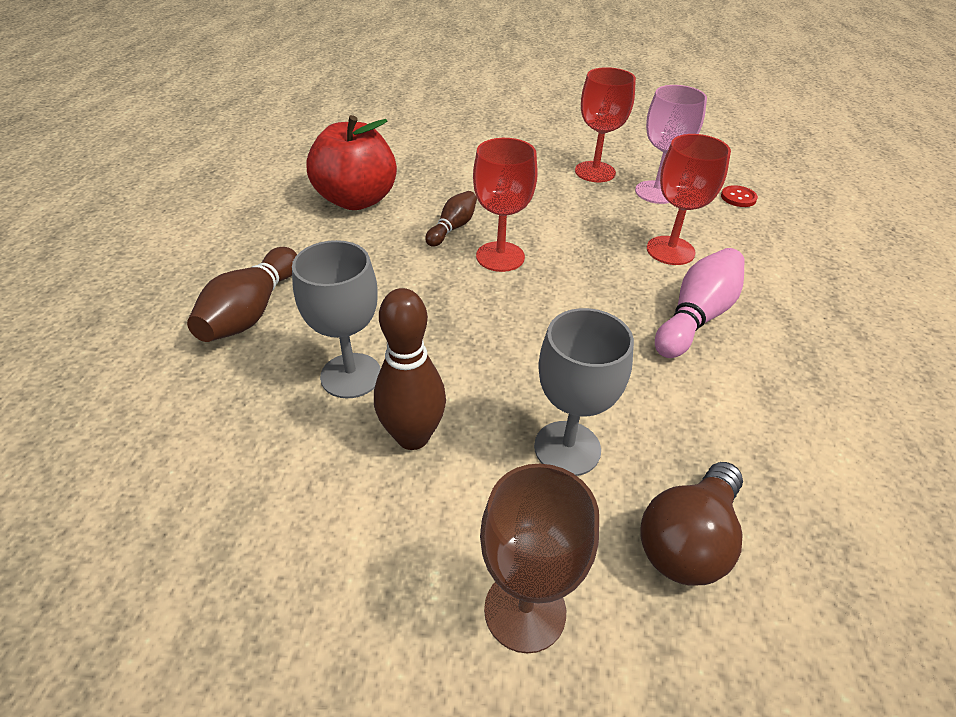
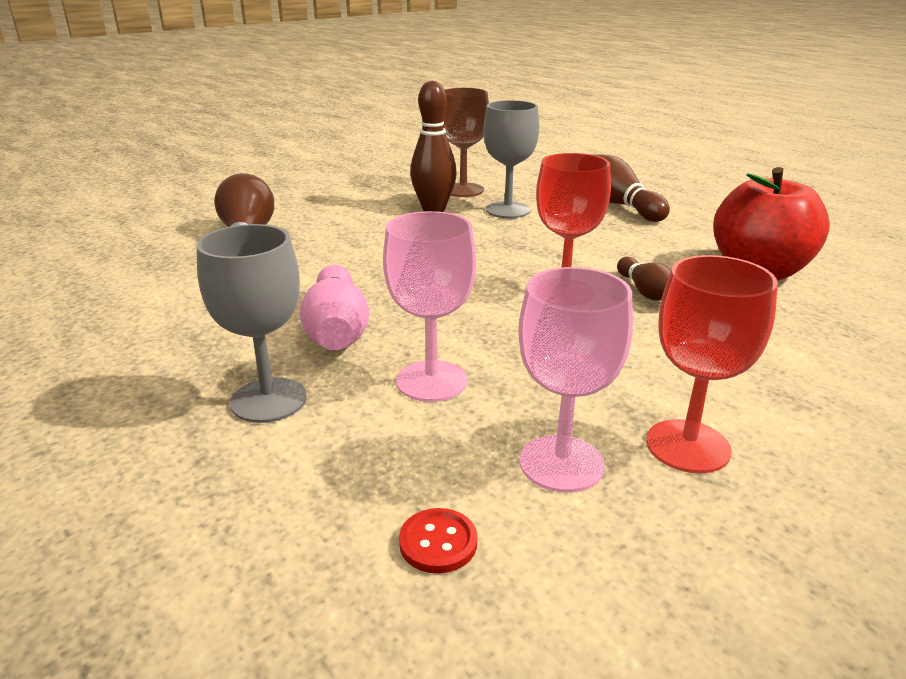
camera: 135 degrees right, 15 degrees down
(525, 610) = (307, 199): brown goblet -> brown goblet (463, 190)
(567, 448) = (348, 235): grey goblet -> grey goblet (268, 400)
(670, 250) = (431, 381): red goblet -> pink goblet

